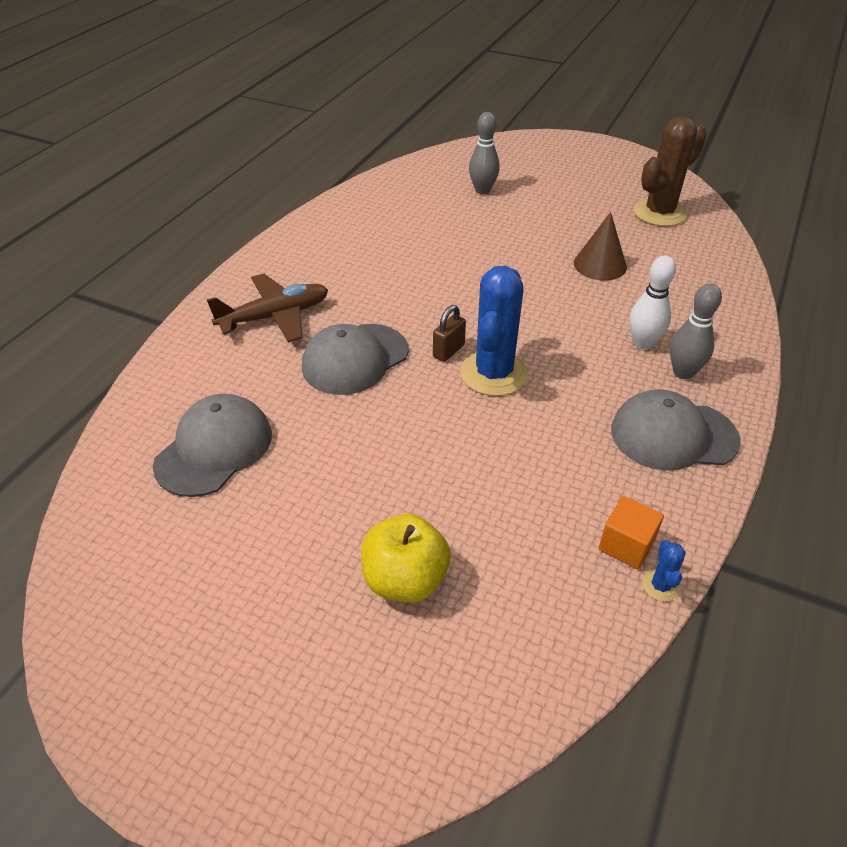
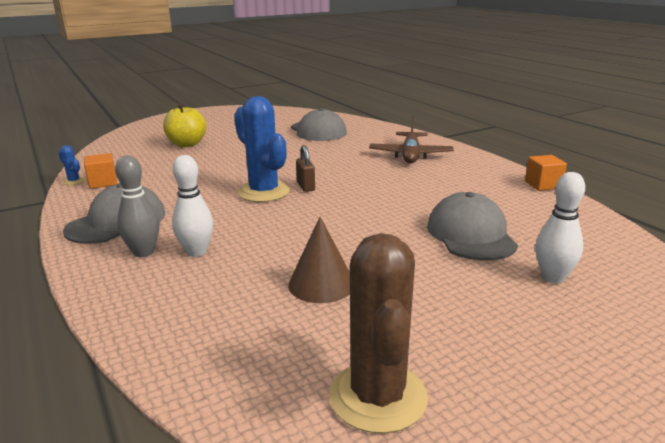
camera: 125 degrees right, 20 degrees down
(306, 219) = (543, 185): none -> orange cube
(355, 359) = (338, 164): grey cap -> grey cap (470, 234)
(482, 190) = (553, 277): grey bowling pin -> white bowling pin

